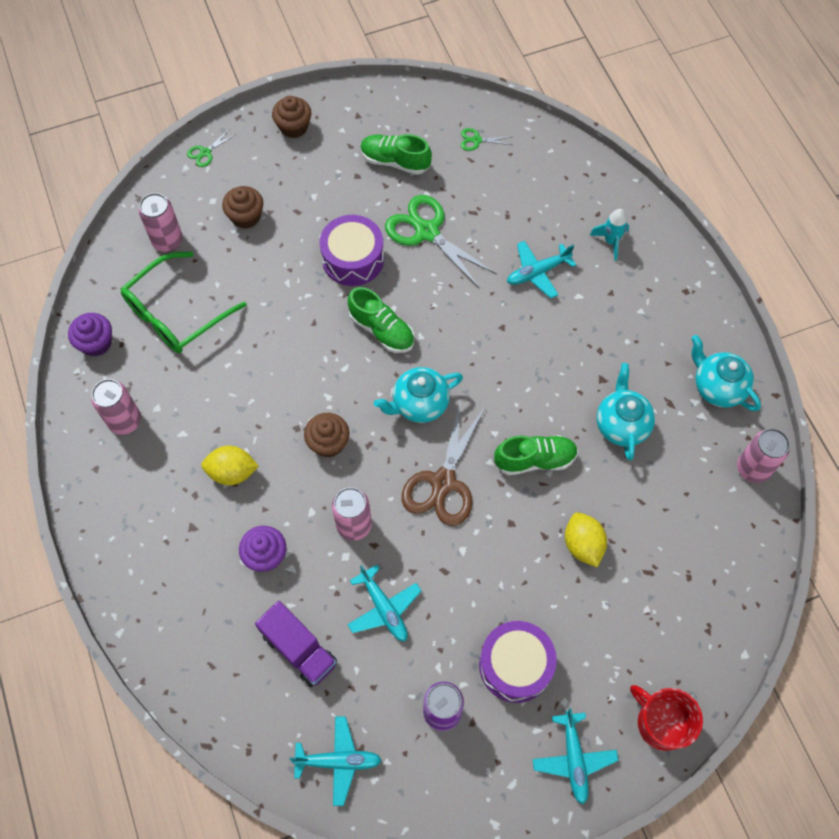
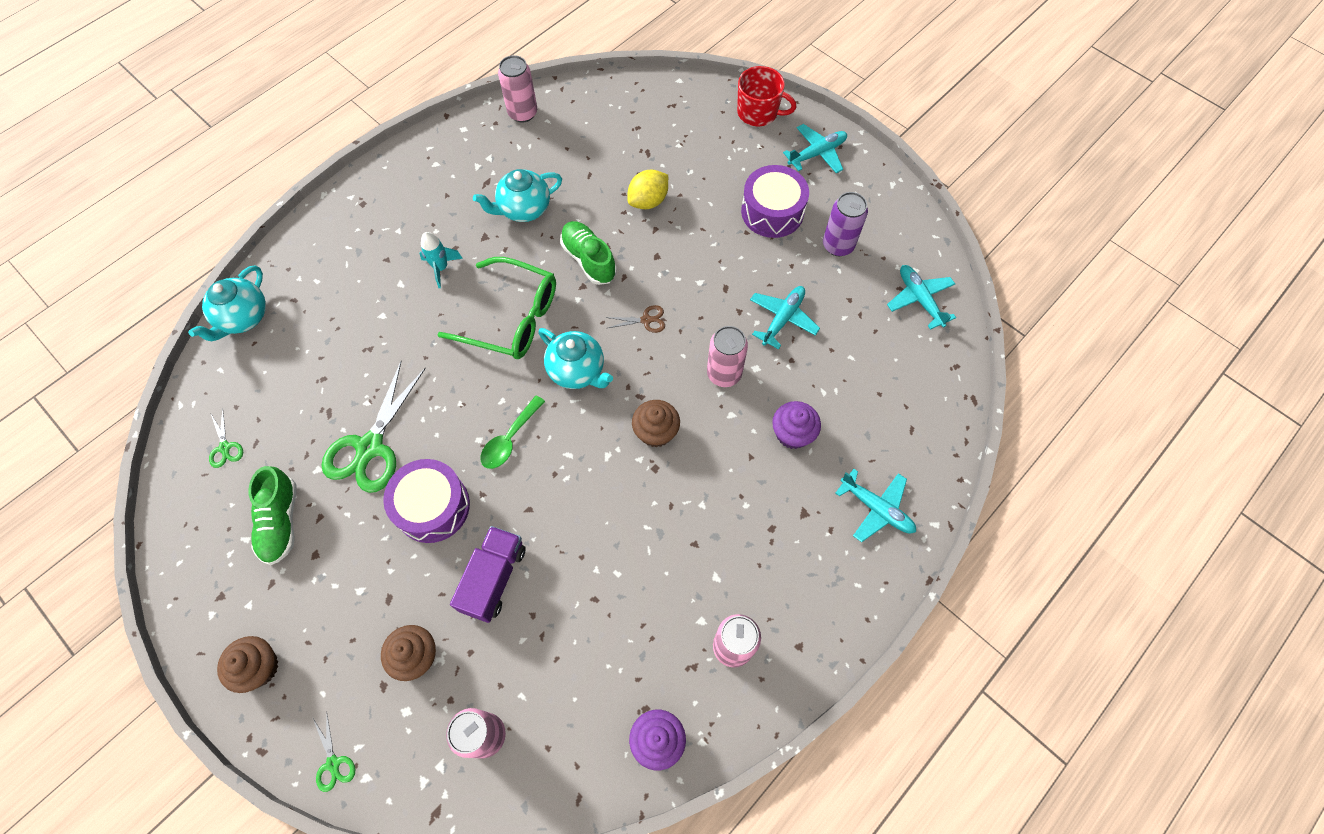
camera: 115 degrees left, 0 degrees up
(177, 312) = (578, 666): green glasses -> green glasses (511, 317)
(205, 153) = (333, 763): green scissors -> green scissors turned 45 degrees clockwise
(232, 472) = (730, 505): yellow lemon -> none
(299, 649) = (855, 367): purple truck -> purple truck (494, 578)
(381, 330) = (509, 439): green shoe -> green spoon
(443, 482) = (646, 320): brown scissors -> brown scissors, size x0.45
(537, 272) = (385, 326): turquoise plane -> turquoise plane (876, 508)
(610, 241) = (325, 278): turquoise rocket -> turquoise rocket (441, 268)
(661, 723) = (758, 112): red mug -> red mug turned 90 degrees counterclockwise
(717, 387) = (456, 155): turquoise teapot -> turquoise teapot (243, 318)

